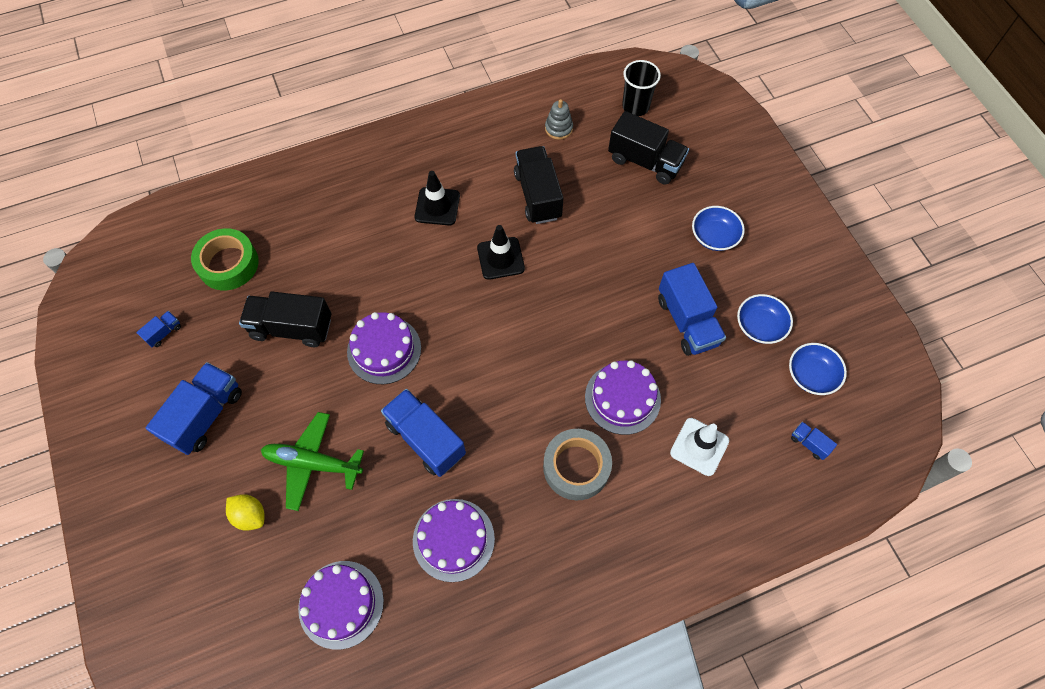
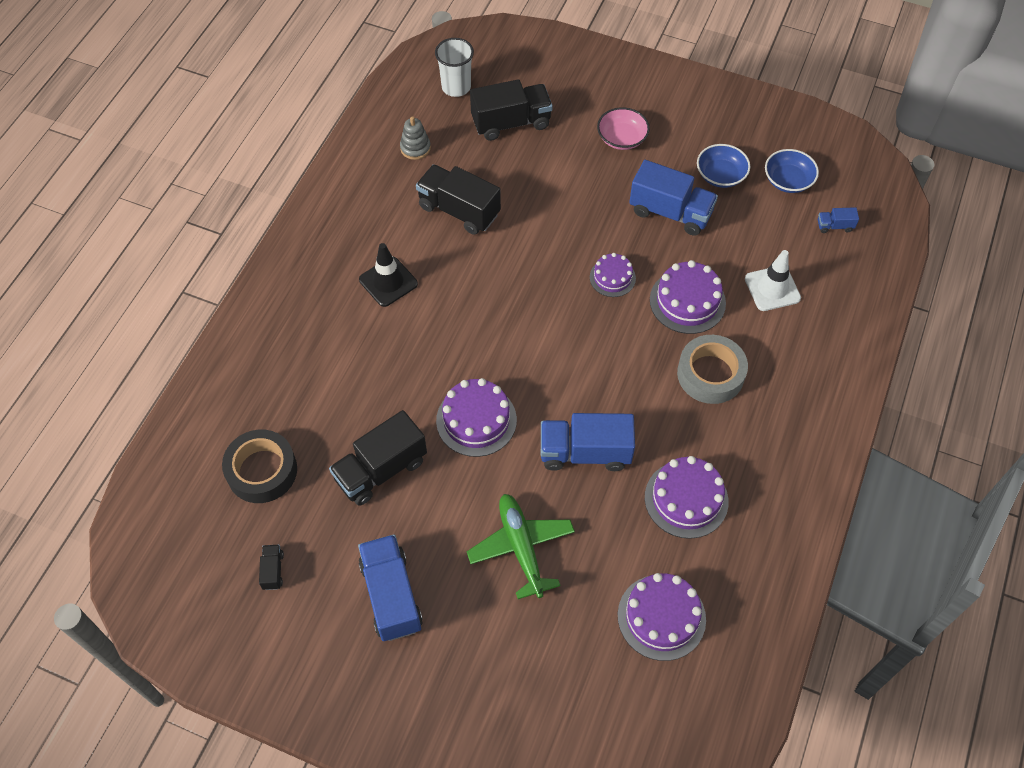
camera: 45 degrees left, 5 degrees down
(164, 333) = (273, 571): blue truck -> black truck
(228, 264) = (262, 471): green tape -> black tape
(250, 515) = (520, 628): yellow lemon -> none
(312, 463) = (521, 547): green plane -> green plane turned 105 degrees clockwise
(500, 258) = (485, 279): black traffic cone -> none
(588, 333) = (612, 277): none -> purple cake
(635, 106) = (456, 87): black cup -> white cup
(714, 236) = (621, 138): blue bowl -> pink bowl

